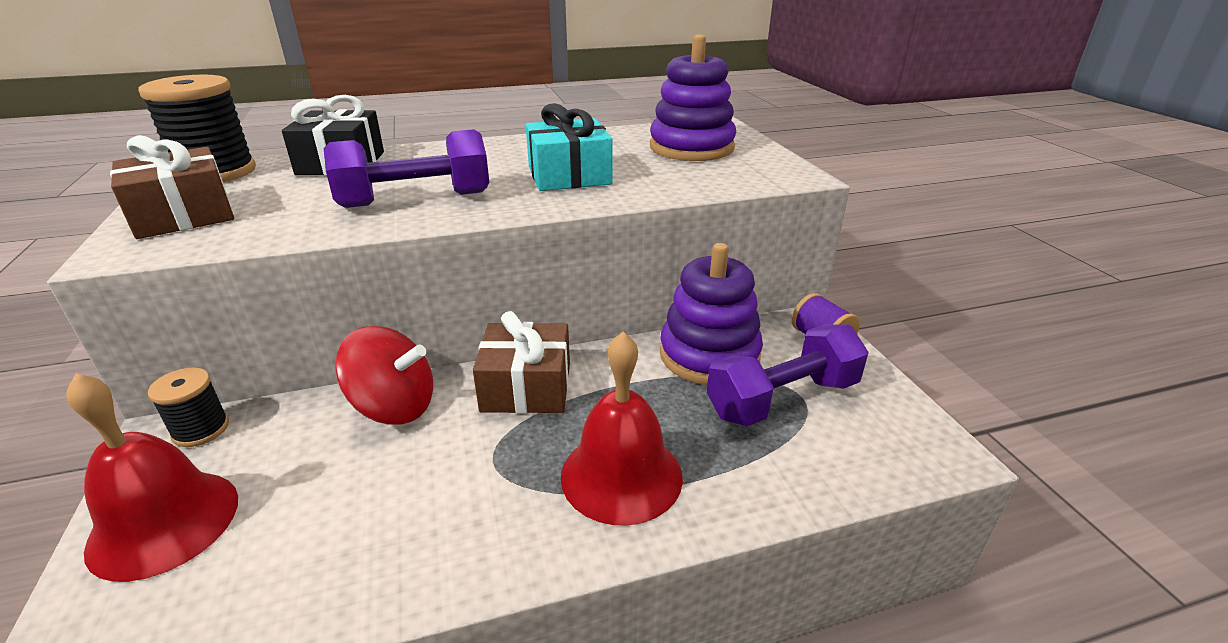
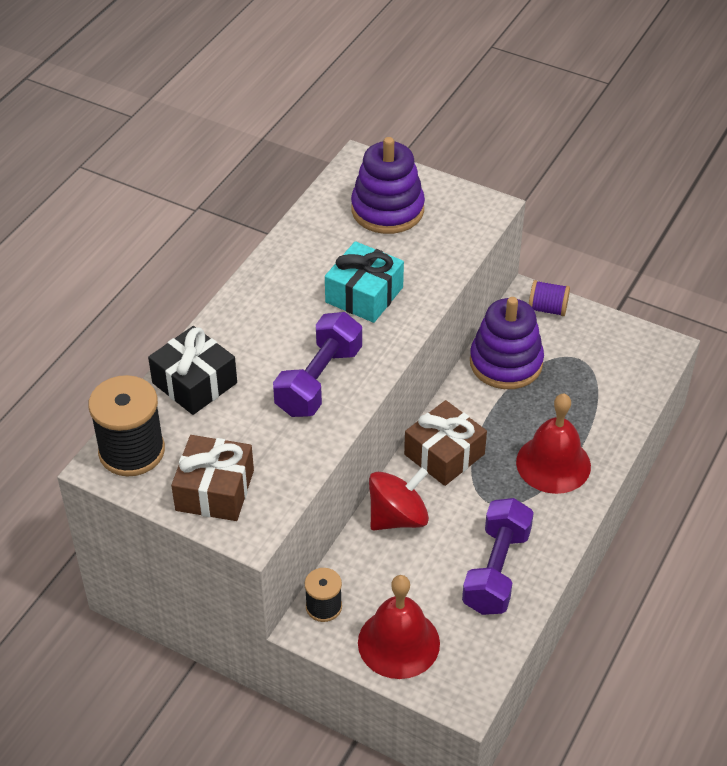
camera: 45 degrees left, 15 degrees up
(782, 399) = (571, 366): purple dumbbell -> purple dumbbell (496, 570)

